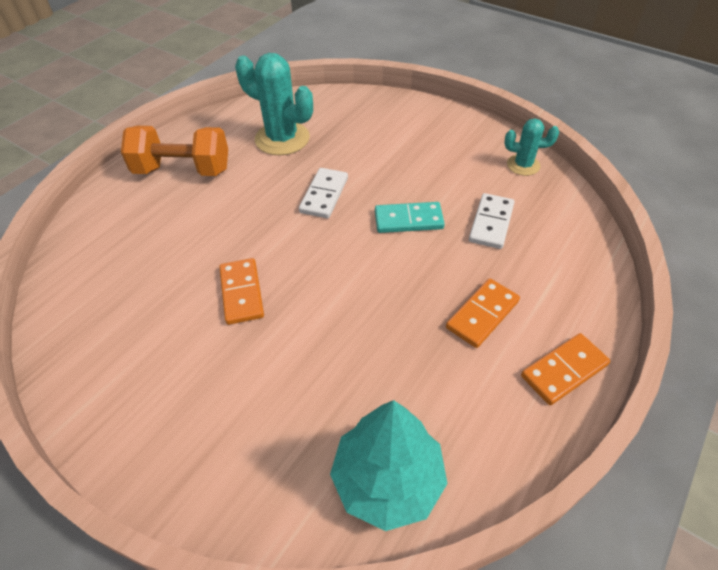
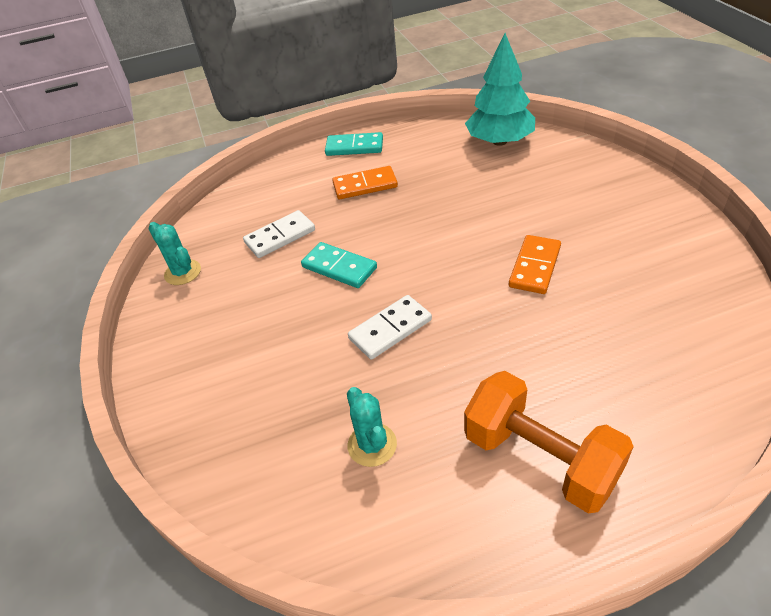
camera: 140 degrees left, 5 degrees down
(282, 139) = (372, 445): turquoise cactus -> turquoise cactus, size x0.56
(564, 370) = (354, 147): orange domino -> turquoise domino

